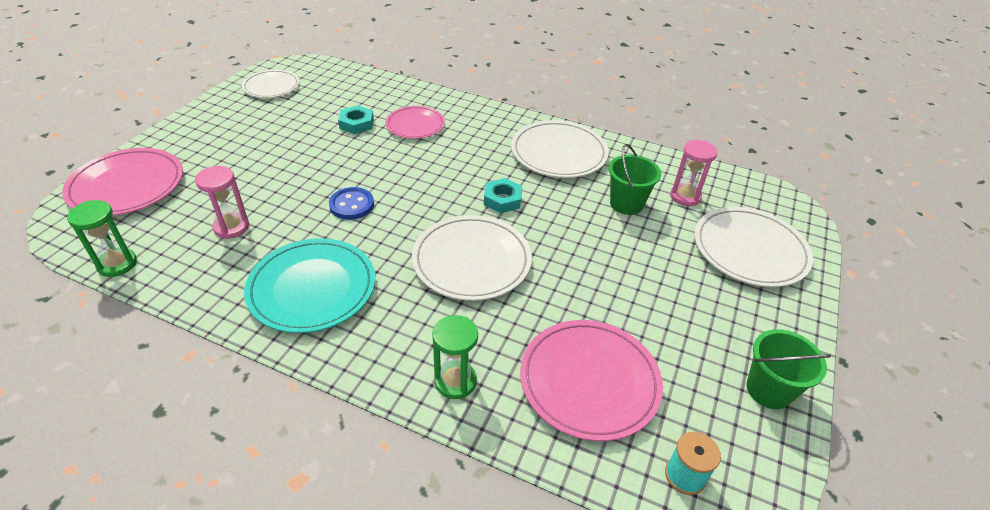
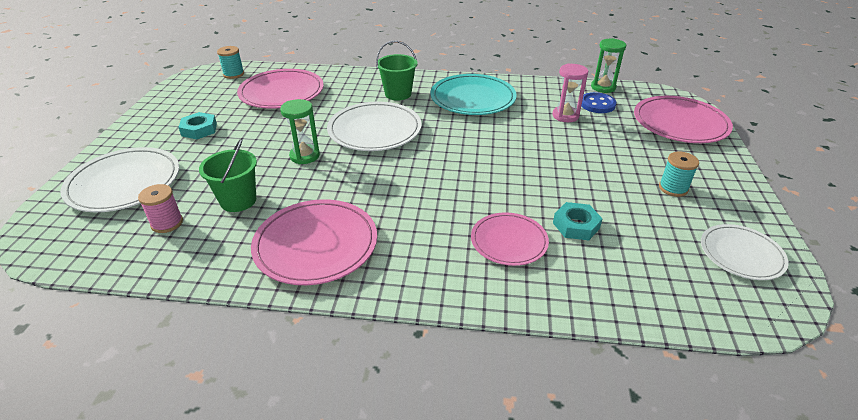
camera: 165 degrees right, 5 degrees down
(246, 130) = (673, 188): none -> turquoise spool
(352, 205) = (496, 146): blue button -> blue button (597, 104)
(455, 381) = (359, 81): green hourglass -> green hourglass (304, 156)
(502, 199) = (366, 178): turquoise nut -> turquoise nut (199, 130)
(558, 153) = (316, 245): white plate -> pink plate
(685, 196) = (167, 223): pink hourglass -> pink spool
(769, 390) = (167, 107): green bucket -> green bucket (398, 94)

